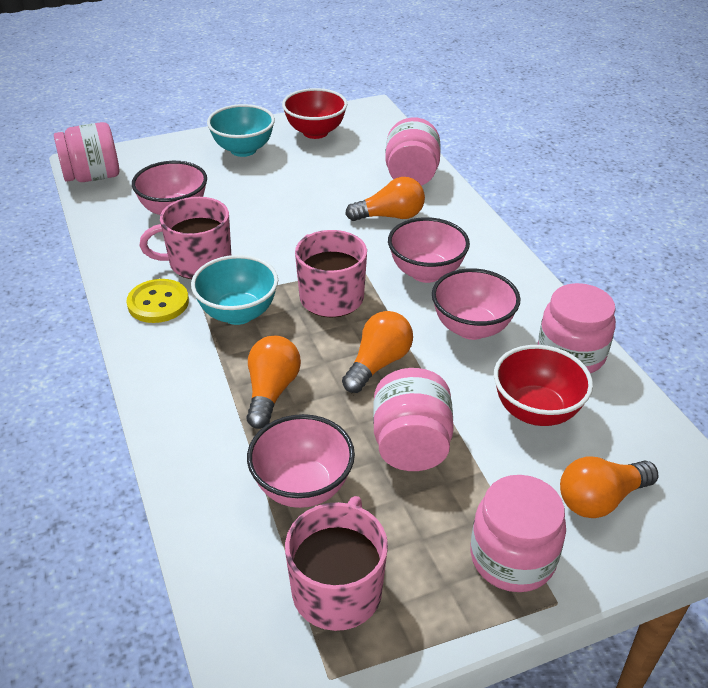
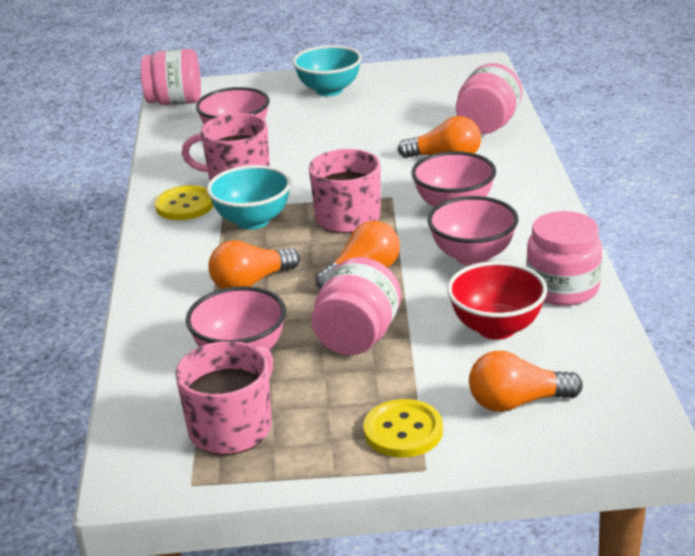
camera: 20 degrees right, 10 degrees down
(271, 392) = (251, 282): orange light bulb -> orange light bulb turned 150 degrees counterclockwise
(315, 132) = (410, 80): red bowl -> none
(512, 557) = (403, 431): pink jar -> yellow button

